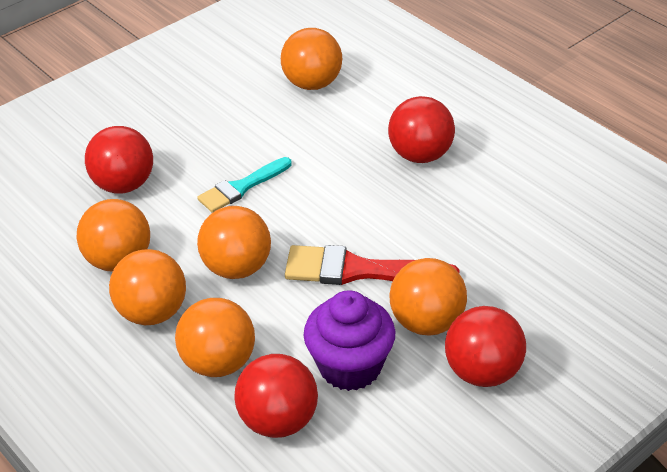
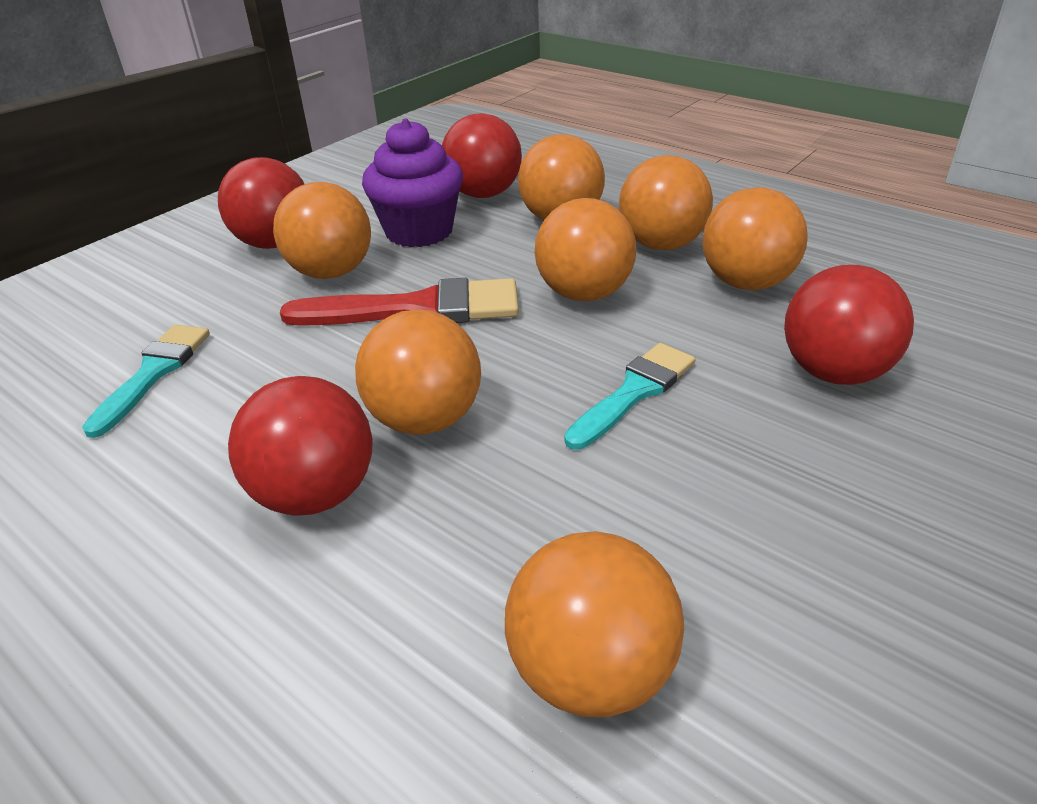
camera: 170 degrees right, 5 degrees down
(363, 186) = (425, 419): none -> orange ball
(535, 240) = (153, 373): none -> turquoise brush

